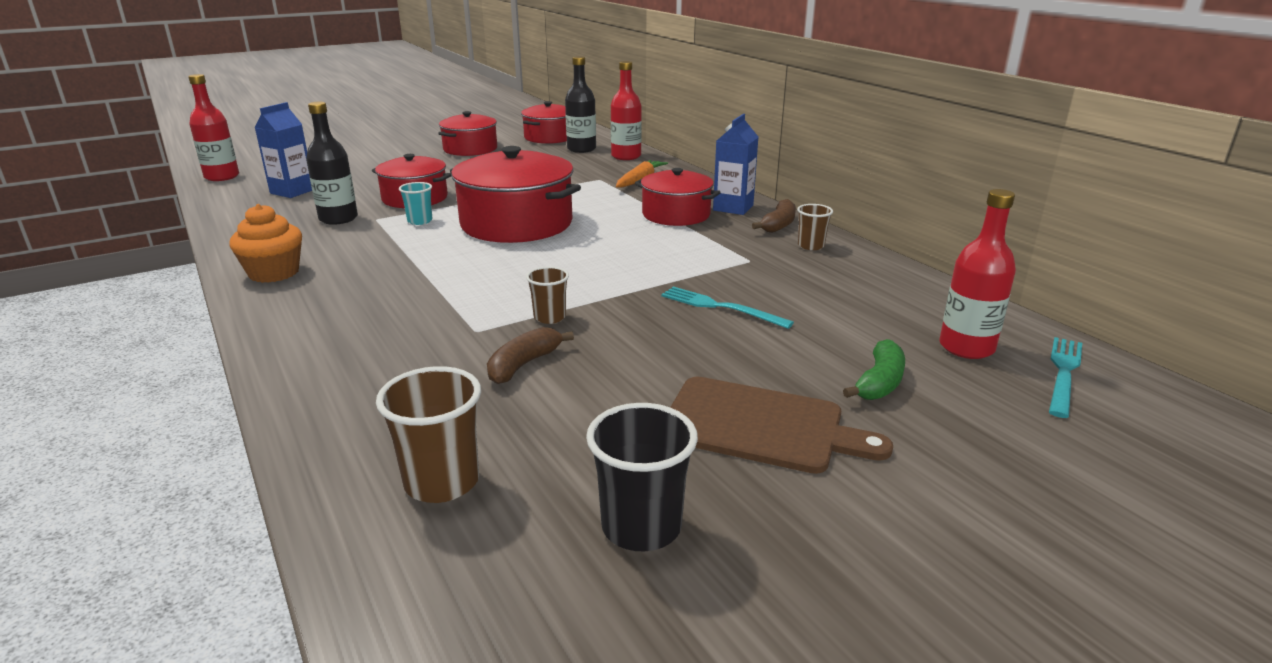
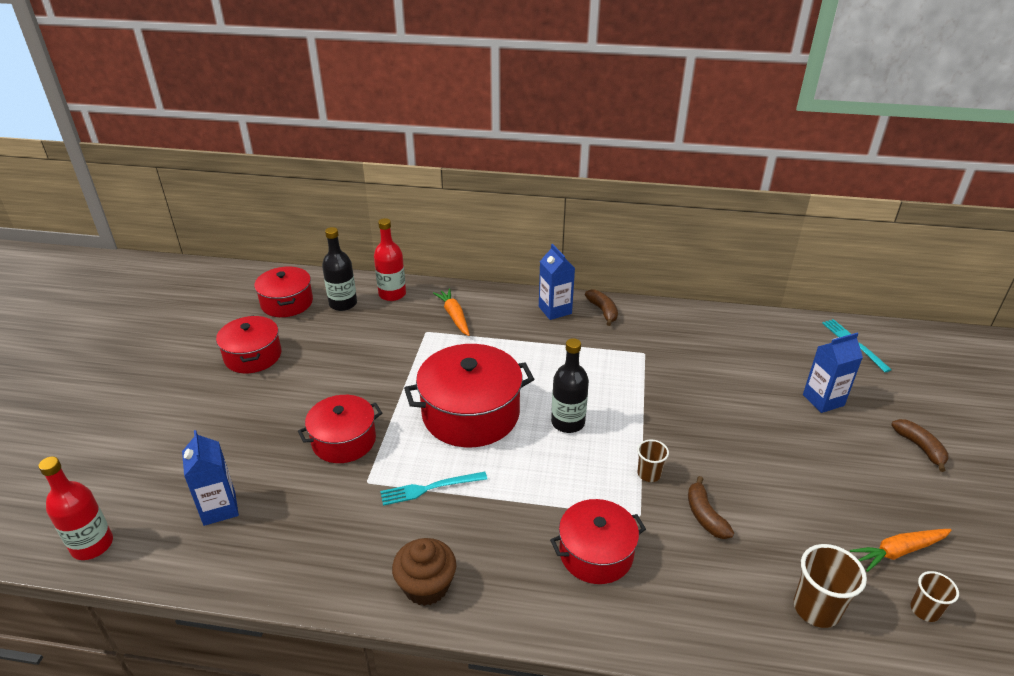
camera: 50 degrees left, 10 degrees up
(274, 273) = (426, 586): orange cupcake -> brown cupcake
(338, 219) = (338, 504): black bottle -> black bottle (568, 422)
(420, 221) = (403, 459): turquoise cup -> none
(641, 527) = (898, 551): black cup -> orange carrot
(676, 214) = (539, 338): red pot -> red pot (596, 553)
(720, 307) = (697, 400): turquoise fork -> turquoise fork (430, 488)
(760, 426) = (836, 462): brown cutting board -> none
(811, 246) = (646, 319): brown cup -> brown cup (924, 610)
(879, 383) = (823, 400): green banana -> blue carton
(925, 492) = (920, 447): none -> brown banana
(966, 347) = (810, 352): red bottle -> none

